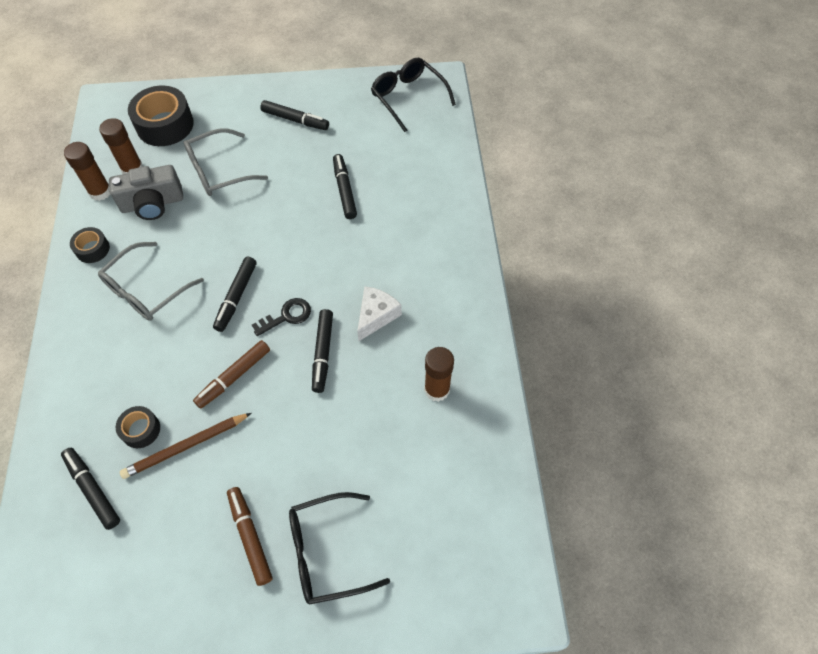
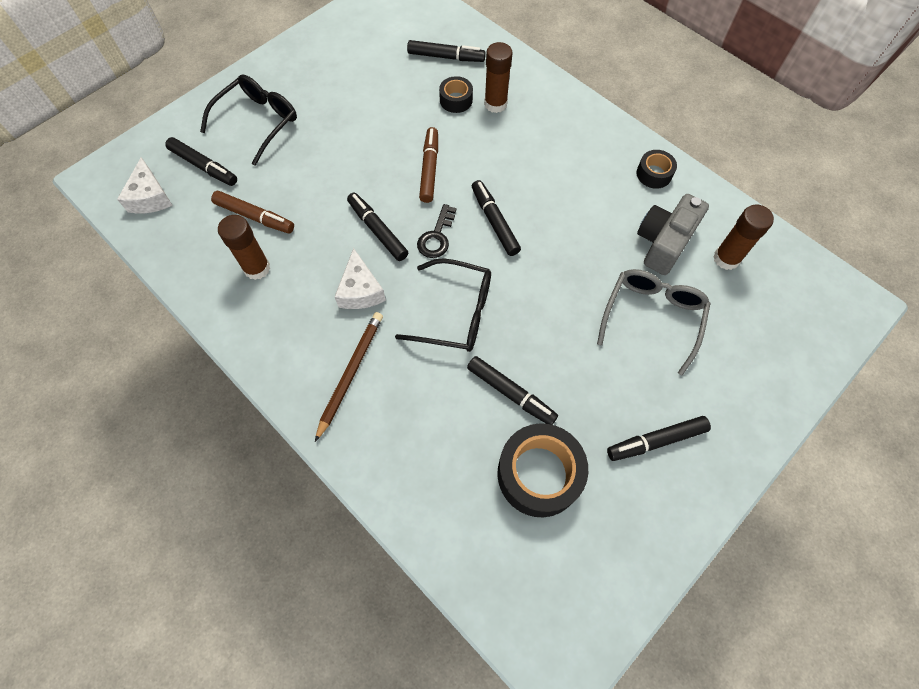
camera: 140 degrees right, 5 degrees up
(100, 192) = (719, 219): brown glue stick -> brown glue stick (495, 104)
(146, 290) = (570, 176): grey glasses -> none
(165, 125) = (767, 325): black tape -> black tape (539, 474)
(186, 446) = (414, 112): brown pencil -> brown pencil (350, 374)
(250, 537) = (318, 98): brown marker -> brown marker (255, 217)
(408, 97) = (570, 593): black glasses -> black glasses (456, 313)
(413, 534) = (204, 166): none -> black marker
(482, 535) = (150, 197): none -> white cheese

